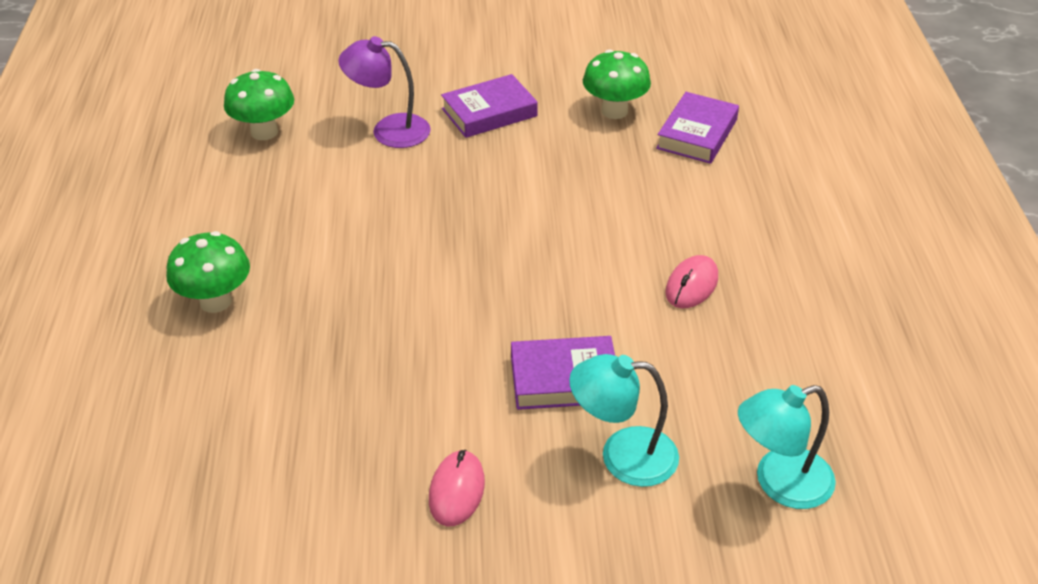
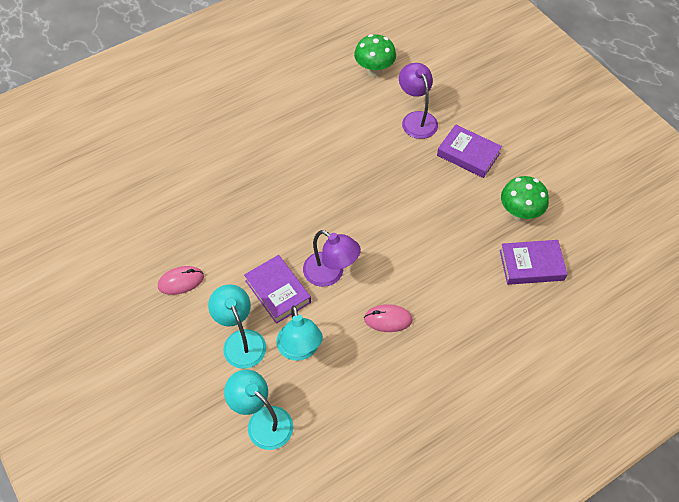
camera: 60 degrees right, 15 degrees up
(215, 301) = (241, 125): green mushroom -> none
(576, 311) = (330, 274): none -> purple lamp
(683, 394) = (300, 350): none -> turquoise lamp

